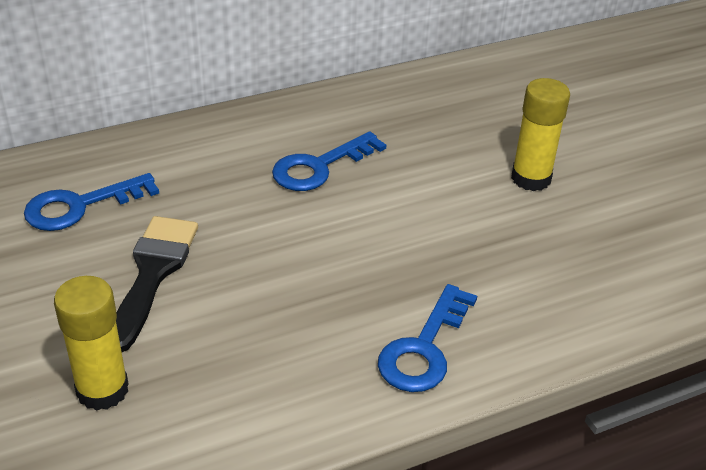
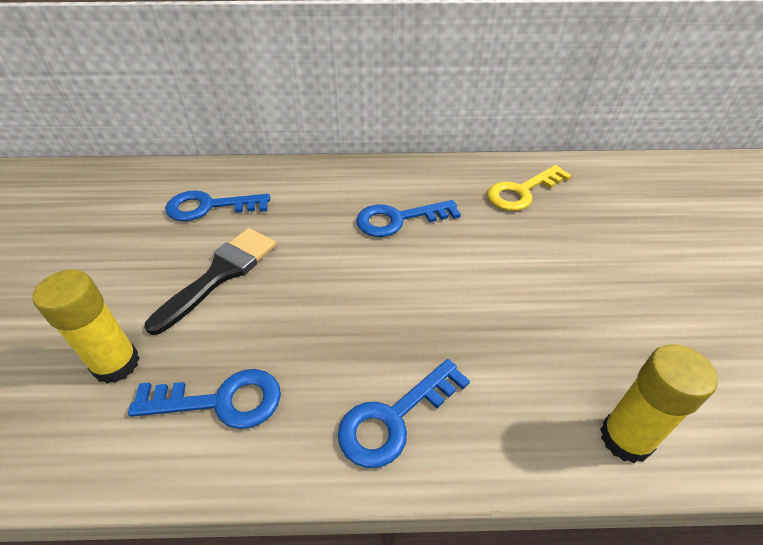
camera: 25 degrees right, 5 degrees up
(245, 386) = (221, 401): none -> blue key
(437, 106) = (522, 192): none -> yellow key
(531, 178) = (578, 275): yellow glue stick -> yellow glue stick (625, 438)

